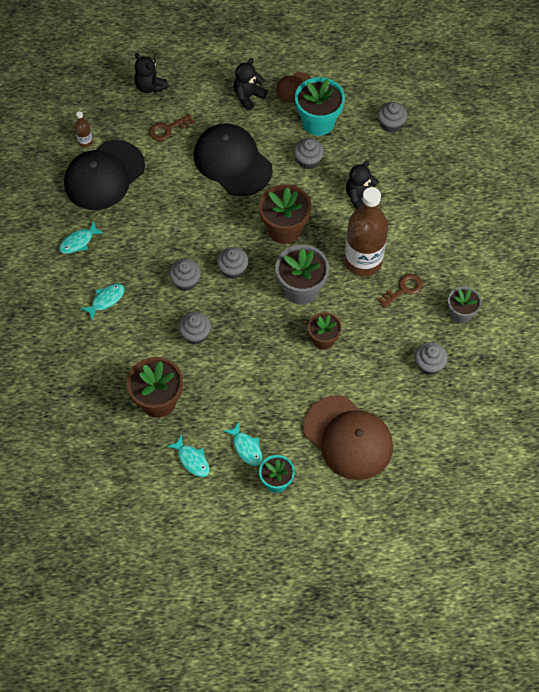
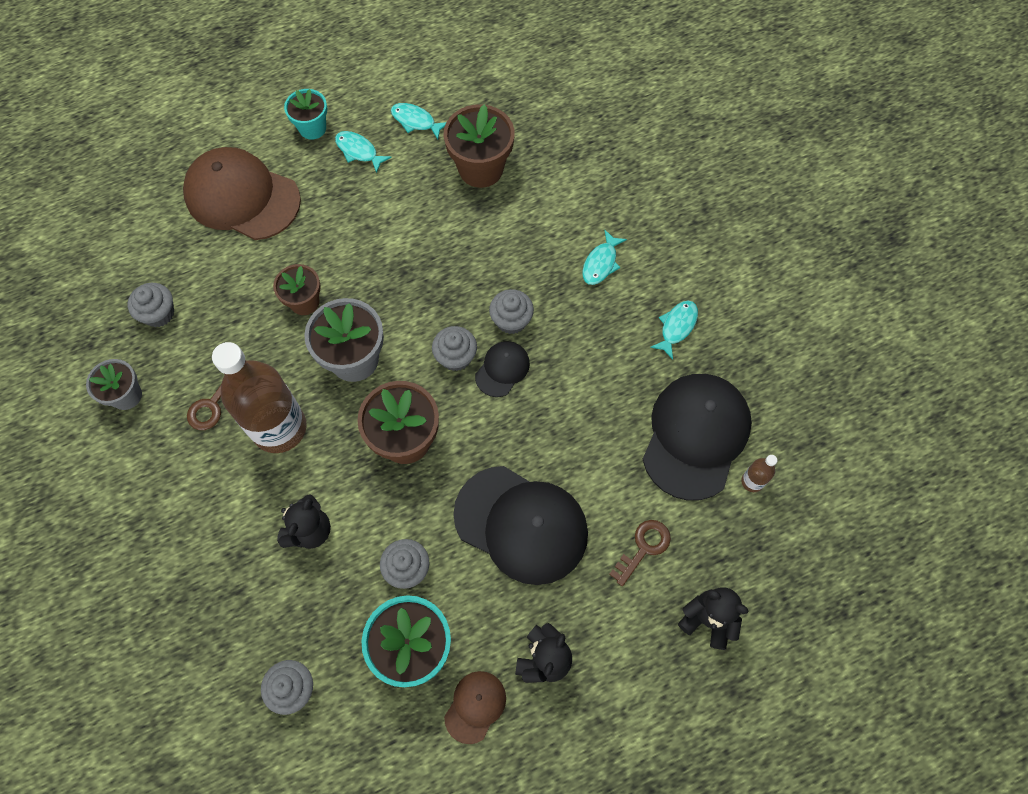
camera: 160 degrees right, 5 degrees up
(195, 334) = (469, 257): grey cupcake -> none
(205, 252) = (502, 369): none -> black cap

